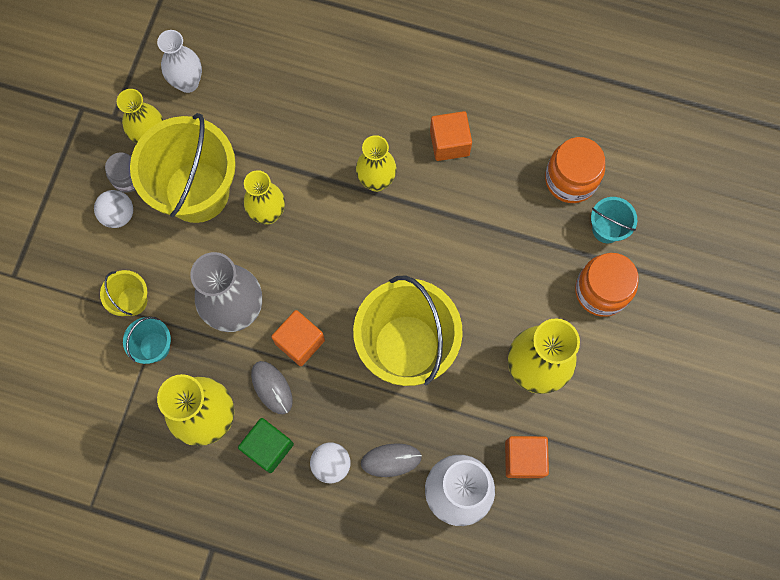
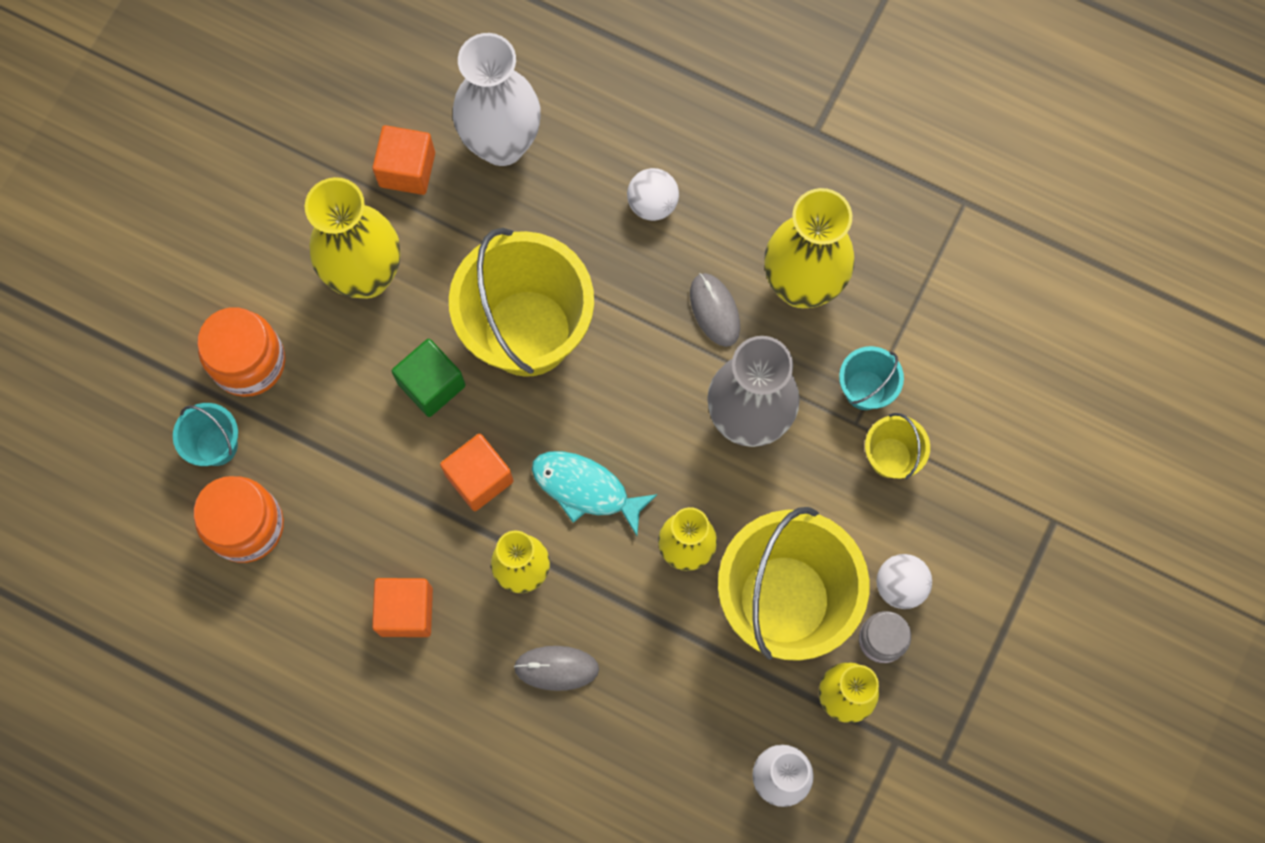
camera: 170 degrees left, 0 degrees up
(268, 447) = (730, 237): green cube -> green cube (431, 384)
(300, 342) = (668, 363): orange cube -> orange cube (479, 478)
(343, 243) = (586, 489): none -> turquoise fish
(391, 460) = (575, 196): grey mouse -> grey mouse (556, 668)

